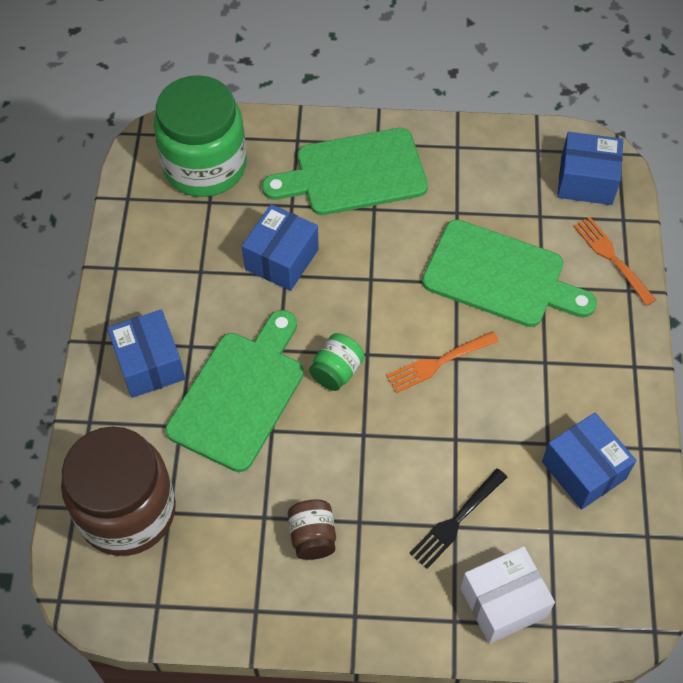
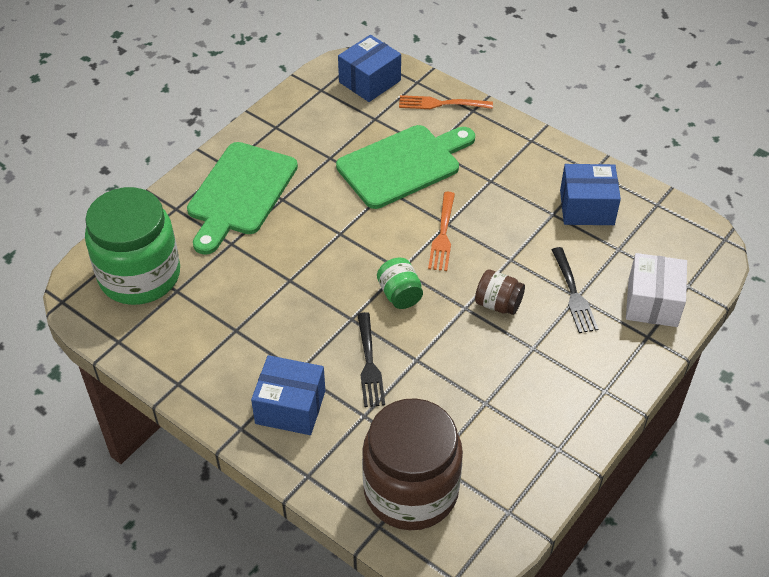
camera: 55 degrees left, 10 degrees down
(240, 394) = (369, 363): green cutting board -> black fork
(281, 259) = (273, 275): blue box -> none
(312, 537) = (524, 382): brown jar -> brown jar (498, 304)

